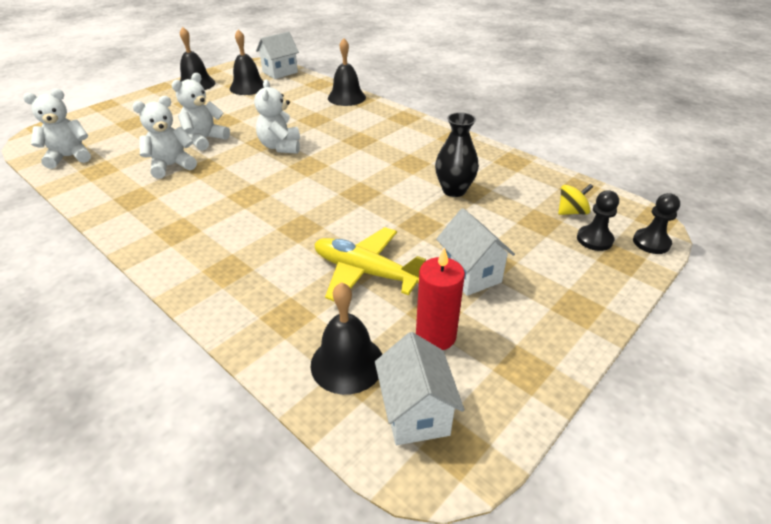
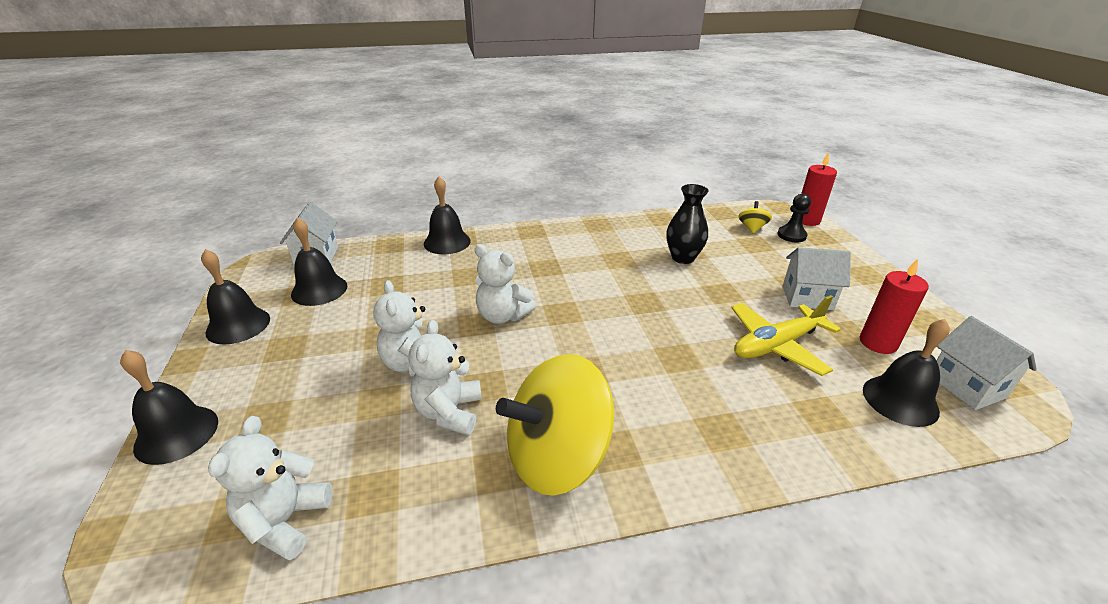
camera: 55 degrees left, 5 degrees down
(108, 110) = (176, 434): none -> black bell
(157, 212) = (557, 457): none -> yellow spinning top
(415, 413) = (966, 386): white house -> white house turned 45 degrees clockwise
(651, 242) = (807, 220): black pawn -> red candle

